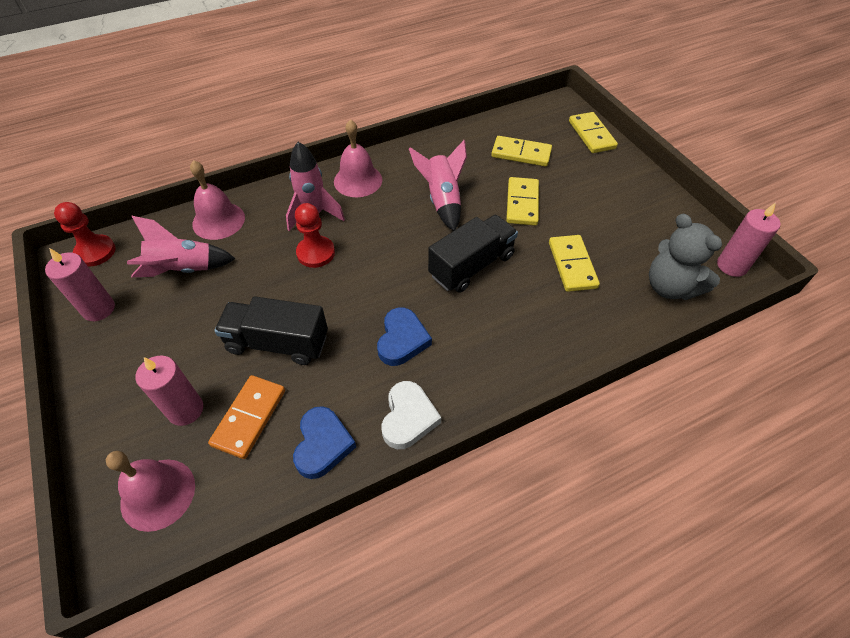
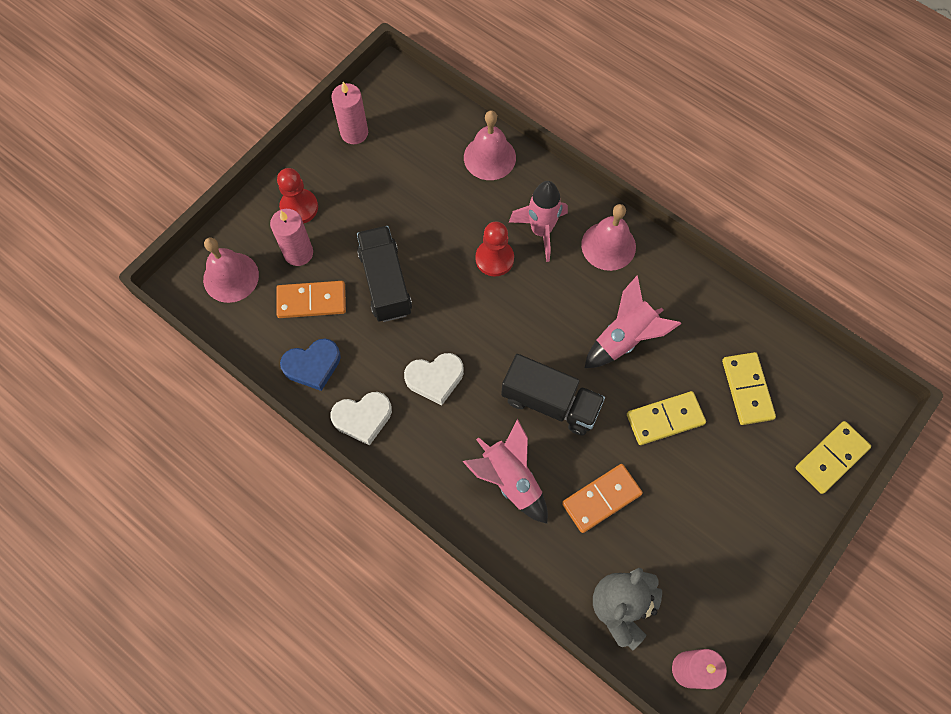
camera: 65 degrees right, 15 degrees up
(95, 252) = (406, 89): red pawn -> red pawn (299, 207)
(183, 270) = (422, 166): pink rocket -> pink rocket (510, 479)
(402, 340) = (435, 378): blue heart -> white heart
(572, 265) = (601, 499): yellow domino -> orange domino

